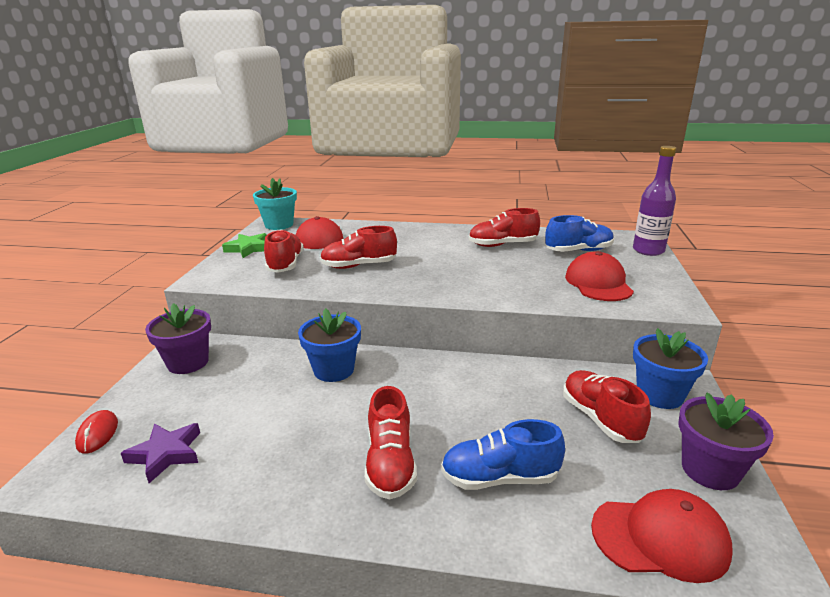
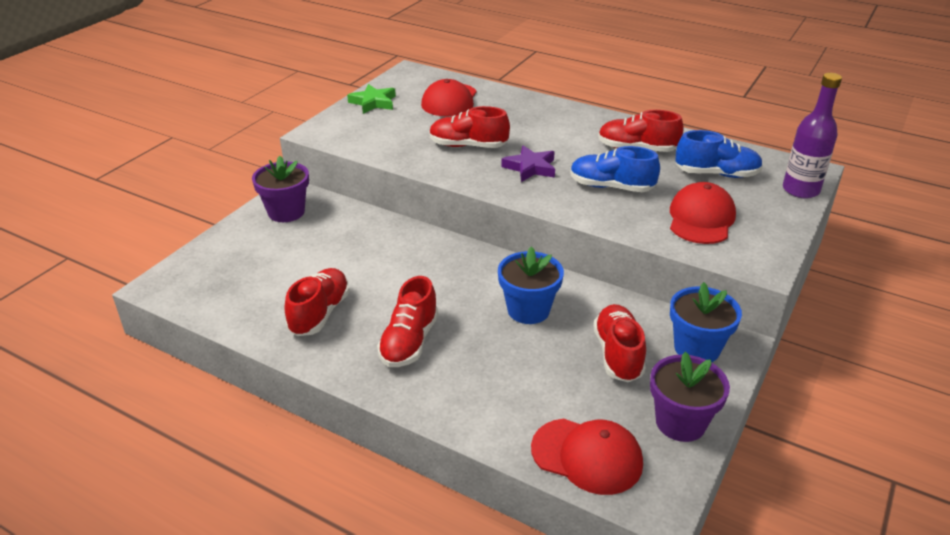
camera: 20 degrees right, 10 degrees up
(97, 433) = (199, 259): red mouse -> none
(166, 454) = (244, 288): purple star -> purple star (530, 168)
(279, 225) = (417, 76): turquoise flower pot -> none
(285, 264) = (398, 130): red shoe -> red shoe (319, 313)
(334, 370) = (406, 249): blue flower pot -> blue flower pot (528, 310)
(499, 478) = (490, 377): blue shoe -> blue shoe (611, 187)

